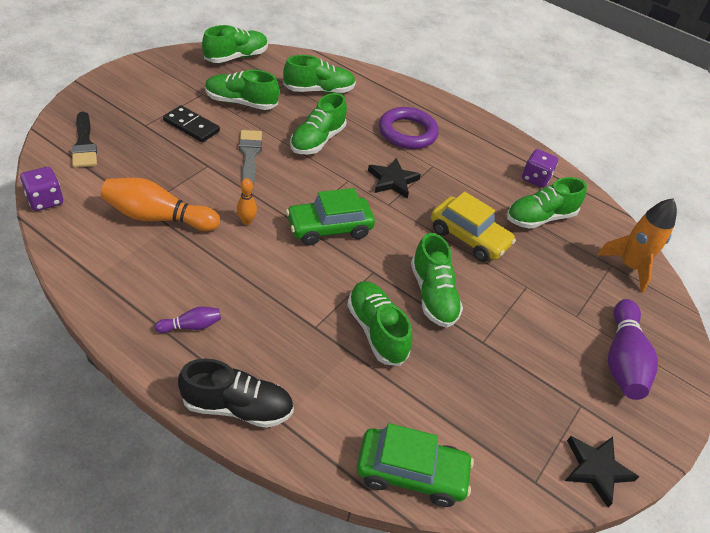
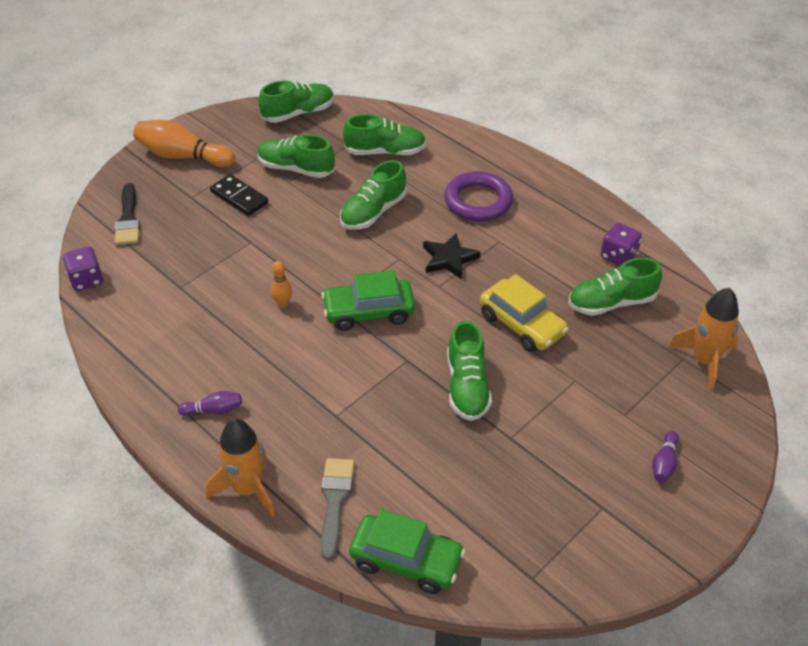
camera: 15 degrees right, 0 degrees up
(158, 217) = (194, 298): orange bowling pin -> orange bowling pin (183, 156)
(238, 407) = (248, 489): black shoe -> orange rocket
(249, 155) = (296, 230): grey brush -> grey brush (335, 501)
(376, 330) = (398, 421): green shoe -> none
(596, 469) = (601, 571): black star -> none
(622, 360) = (664, 463): purple bowling pin -> purple bowling pin, size x0.49

